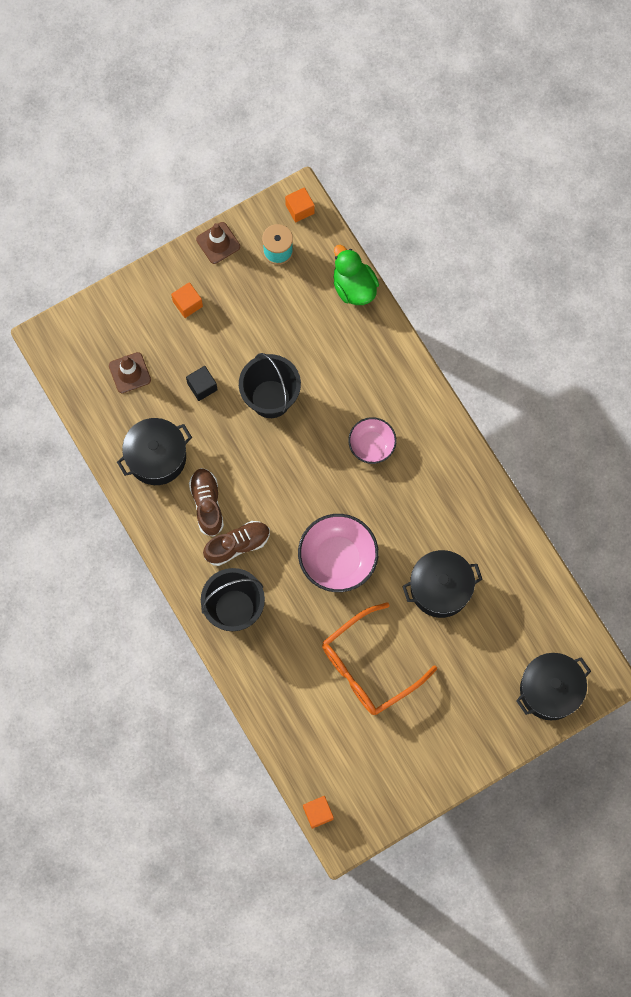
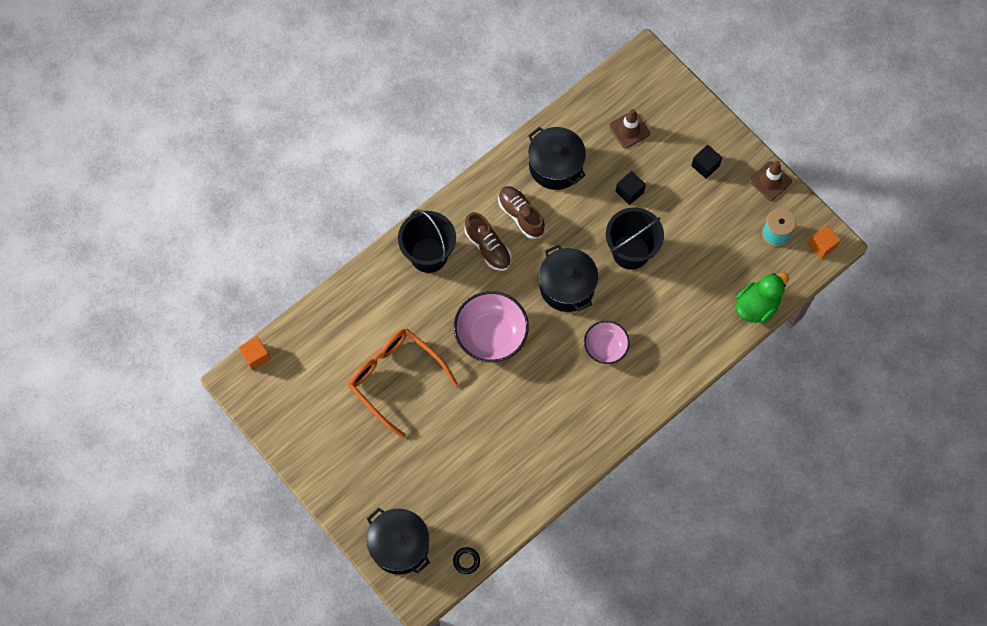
camera: 80 degrees right, 5 degrees down
(187, 304) = (705, 166): orange cube -> black cube
(207, 504) = (521, 215): brown shoe -> brown shoe turned 105 degrees counterclockwise
(440, 588) = (479, 430): black pot -> black pot (567, 286)
(576, 625) = (466, 561): none -> black ring

